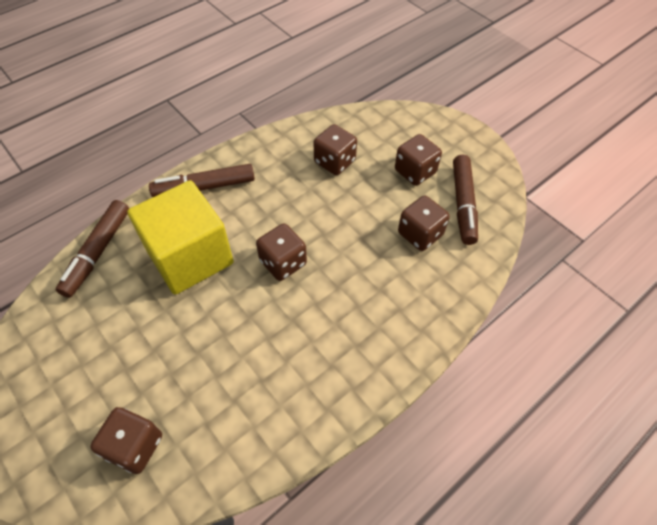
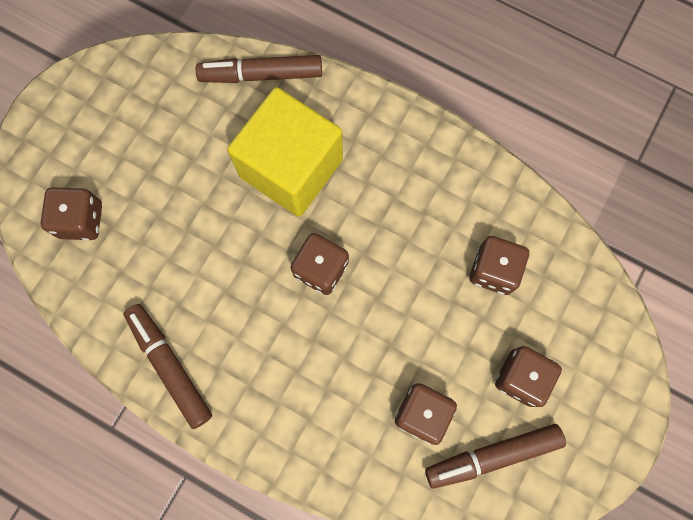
camera: 70 degrees right, 20 degrees up
(204, 187) = (389, 137): brown marker -> brown marker (170, 365)

